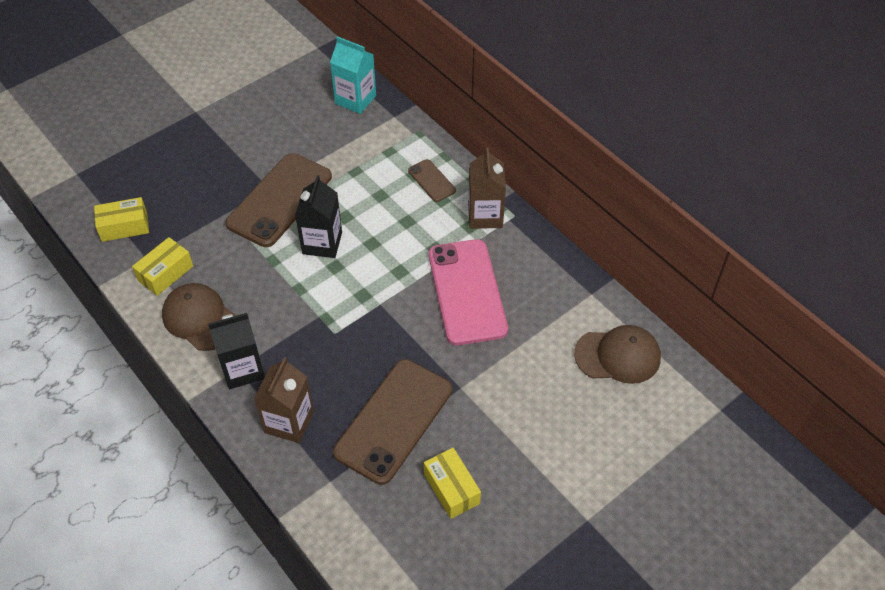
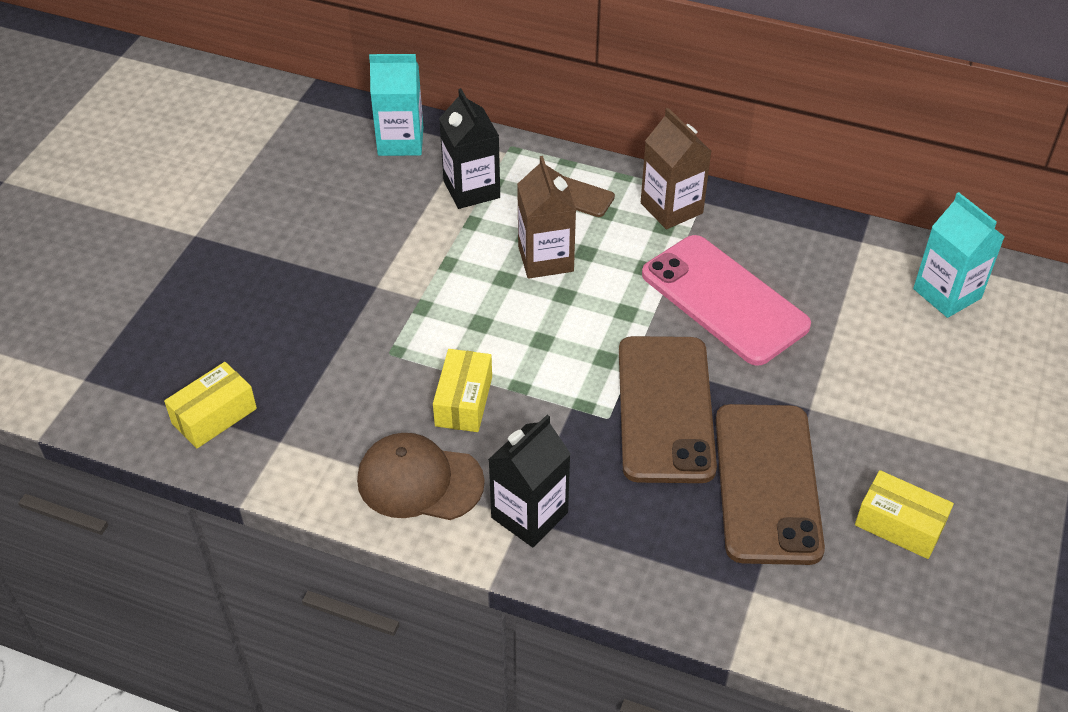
camera: 30 degrees left, 5 degrees down
(165, 273) = (323, 447): yellow box -> yellow box (463, 401)
(280, 200) = (403, 294): brown phone -> brown phone (665, 409)
(289, 422) = (643, 548): brown carton -> brown carton (545, 259)
(322, 243) = (502, 321): black carton -> black carton (471, 189)
(618, 356) = (947, 293): brown cap -> turquoise carton

